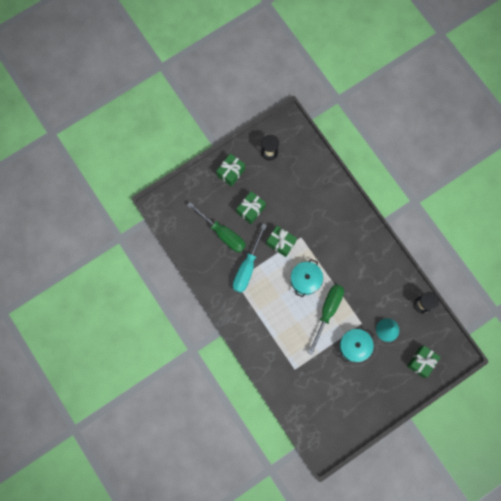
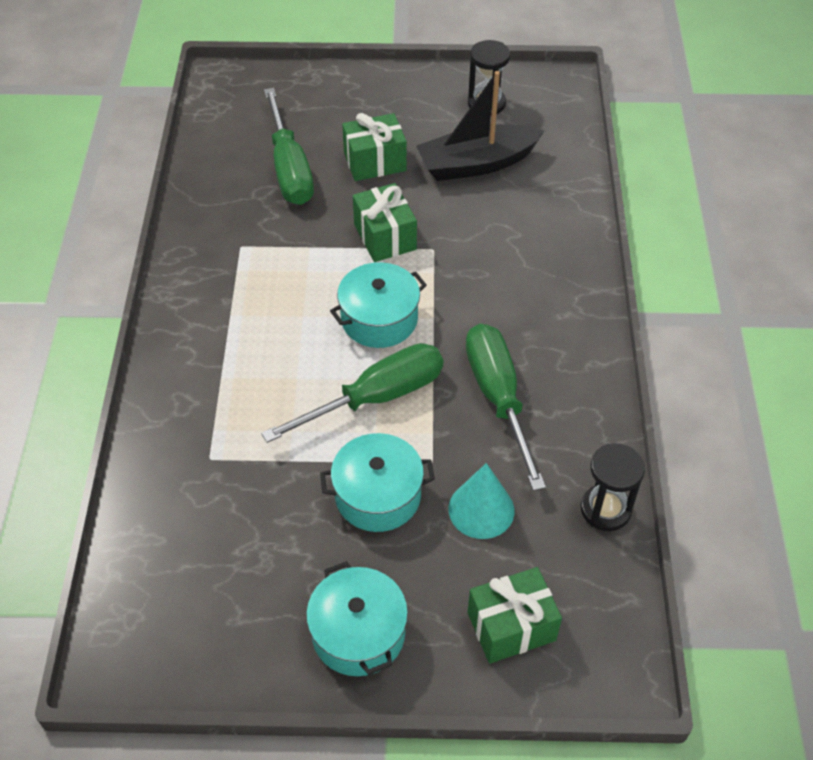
camera: 35 degrees right, 25 degrees down
(231, 172) = (389, 97): green gift -> none
(247, 267) = (284, 239): turquoise screwdriver -> none
(287, 186) = (477, 164): none -> black boat
(364, 285) = (498, 397): none -> green screwdriver
(382, 394) = (358, 633): none -> turquoise pot

